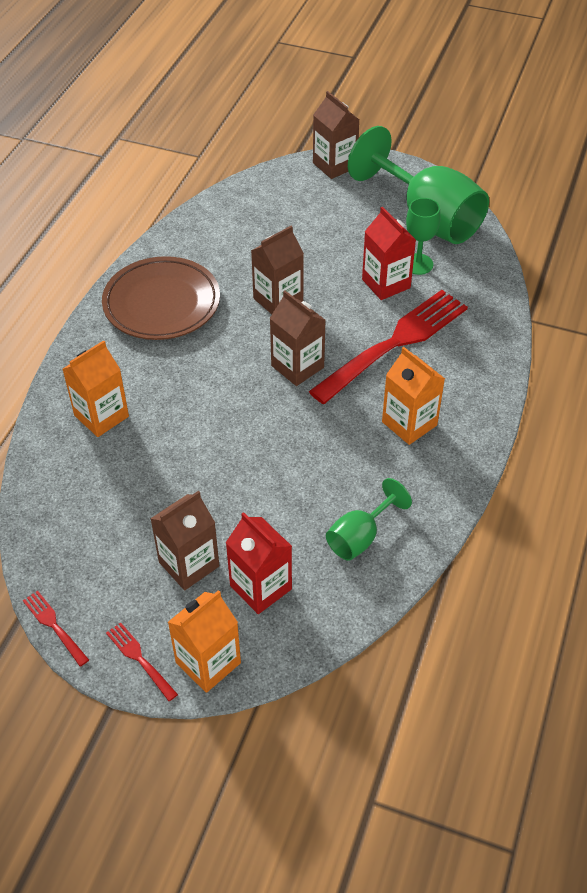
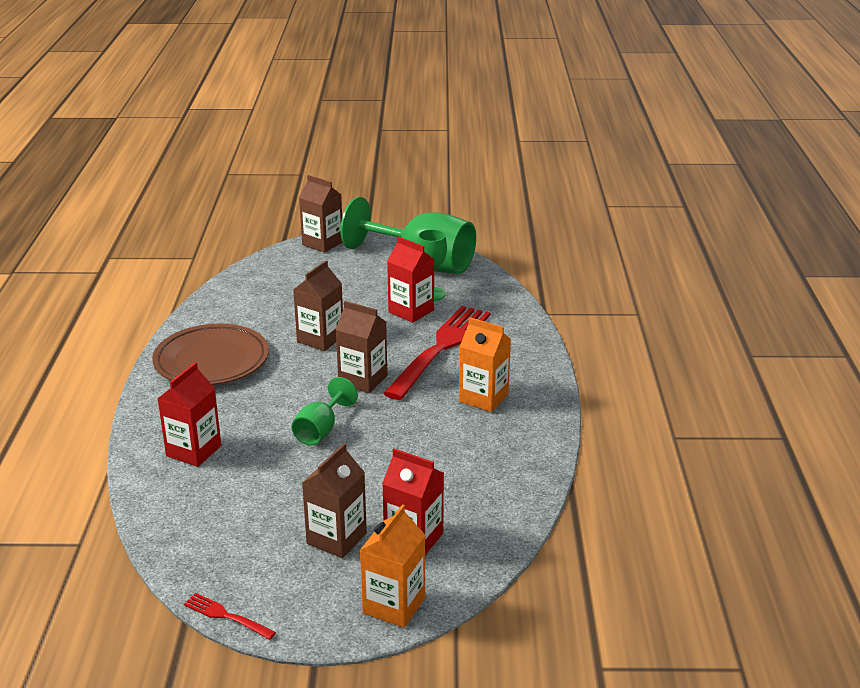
camera: 20 degrees left, 20 degrees down
(101, 416) = (193, 451): orange carton -> red carton
(140, 659) = (326, 619): red fork -> none
(360, 537) = (484, 483): green goblet -> green goblet (320, 430)

